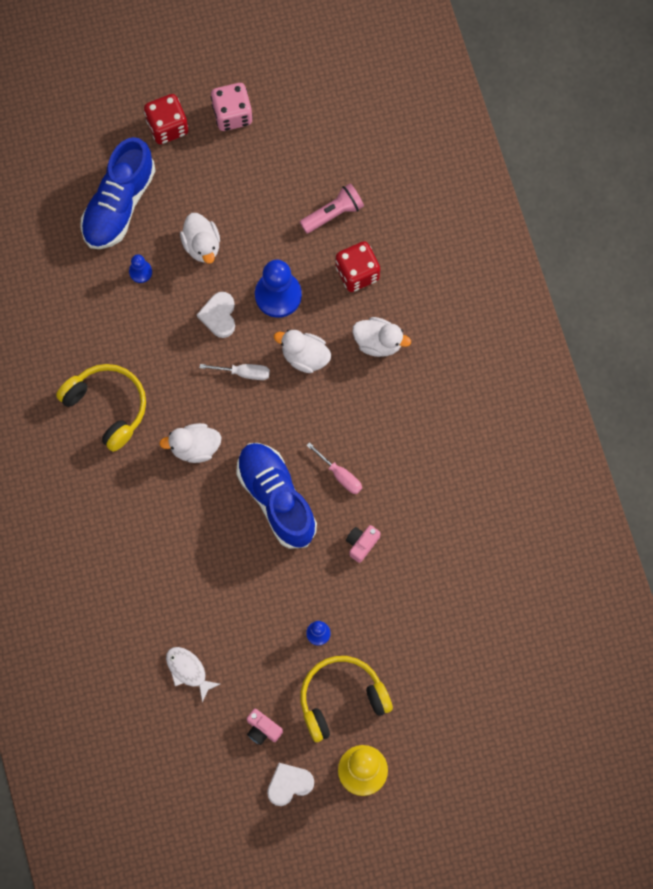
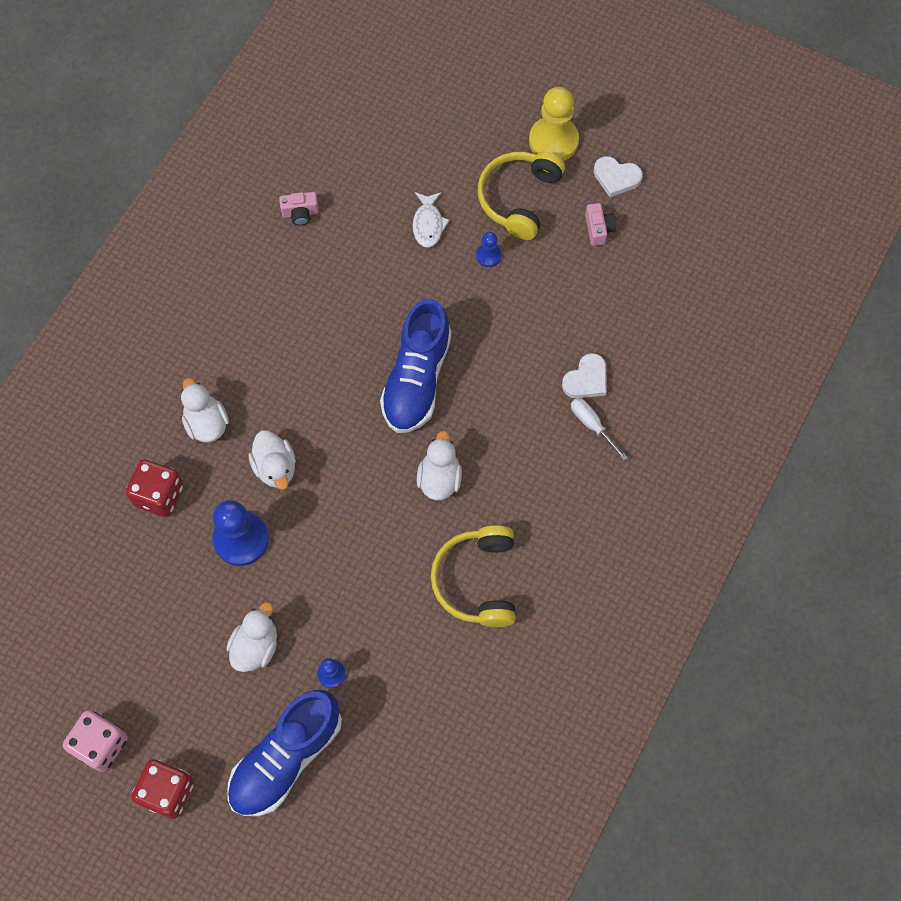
camera: 135 degrees left, 5 degrees down
(119, 204) = (286, 758): blue shoe -> blue shoe turned 150 degrees clockwise
(188, 671) = (614, 317): white fish -> white fish (428, 224)
(195, 447) = (439, 478): white duck -> white duck turned 120 degrees counterclockwise
(219, 316) = (307, 569): white heart -> white heart (586, 379)
(244, 373) = (337, 501): white screwdriver -> white screwdriver (591, 424)
(333, 213) = (120, 565): pink flashlight -> none
(340, 475) = (349, 350): pink screwdriver -> none
(341, 699) = (519, 198): yellow headphones -> yellow headphones turned 90 degrees clockwise
(361, 544) = (388, 287): pink camera -> pink camera (300, 213)

